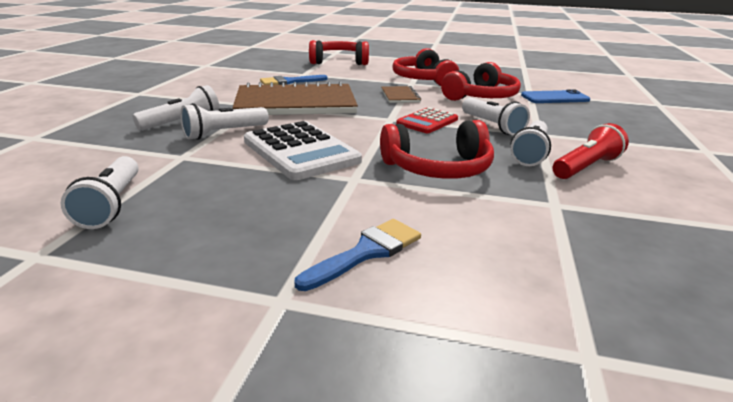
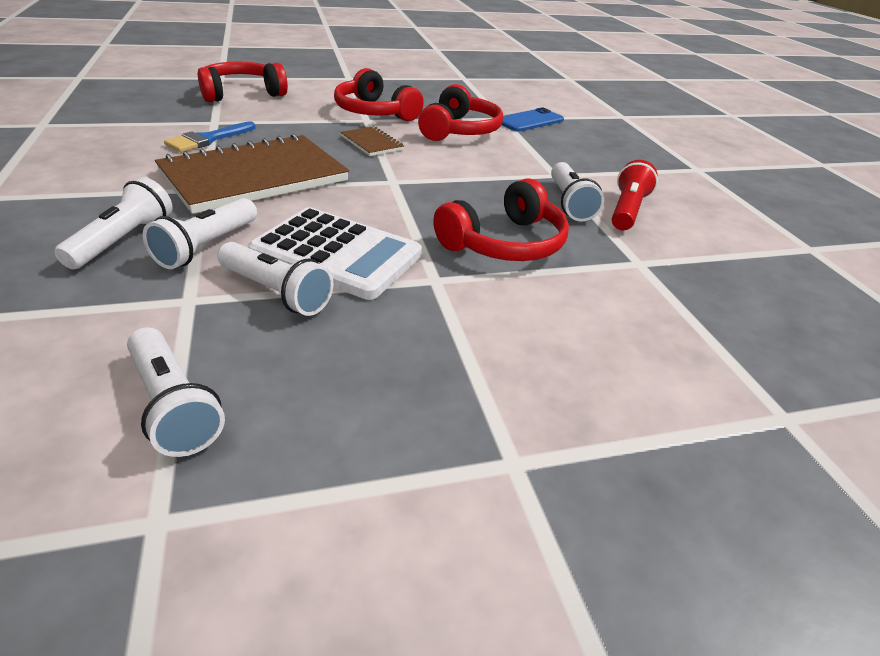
camera: 30 degrees left, 10 degrees up
(366, 252) = (535, 373): blue brush -> none
(427, 121) = (436, 178): red calculator -> none
(492, 126) = (504, 172): white flashlight -> white flashlight (276, 292)

